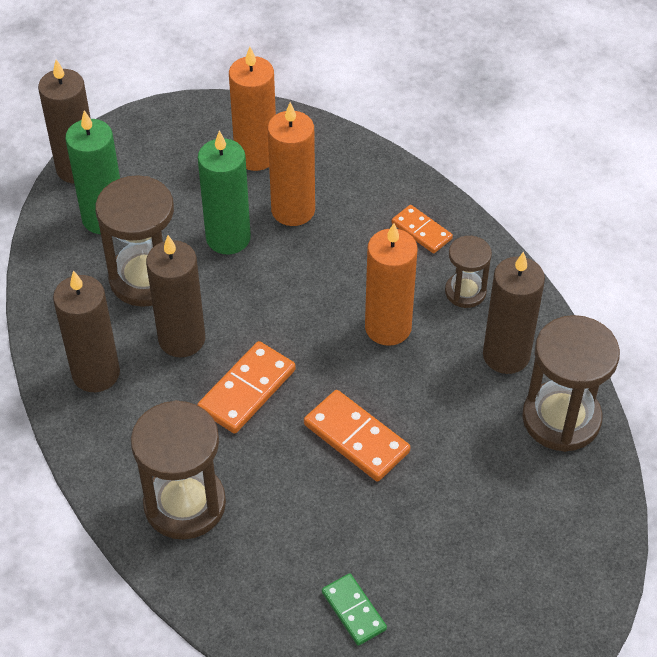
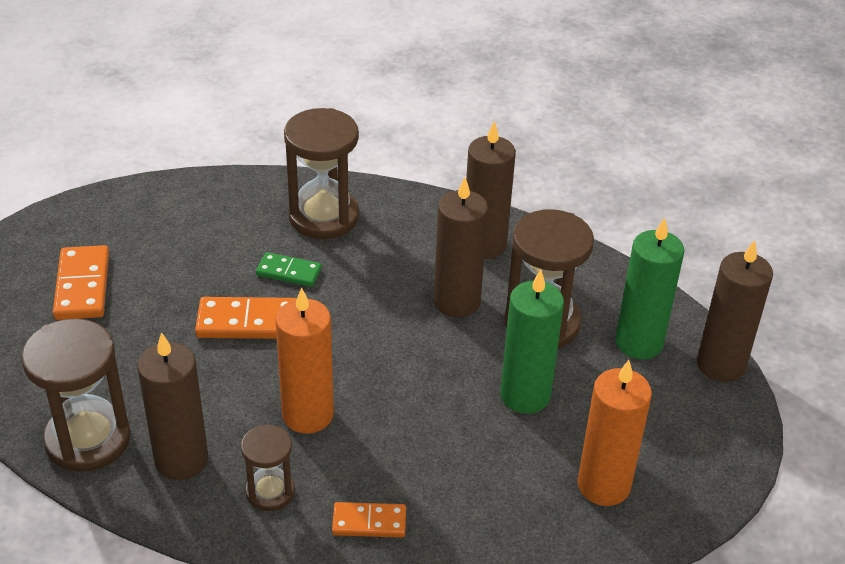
camera: 135 degrees right, 10 degrees down
(247, 390) = (365, 301): orange domino -> orange domino (82, 286)
(293, 210) = (505, 458): orange candle -> none
(353, 611) = (145, 230): green domino -> green domino (289, 272)

